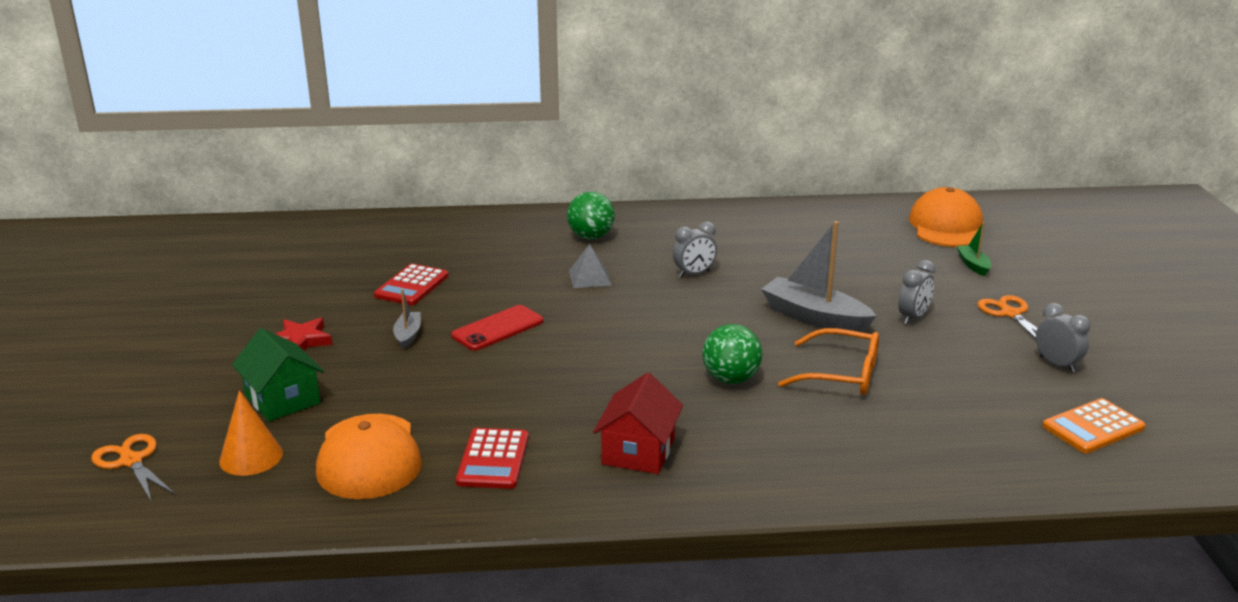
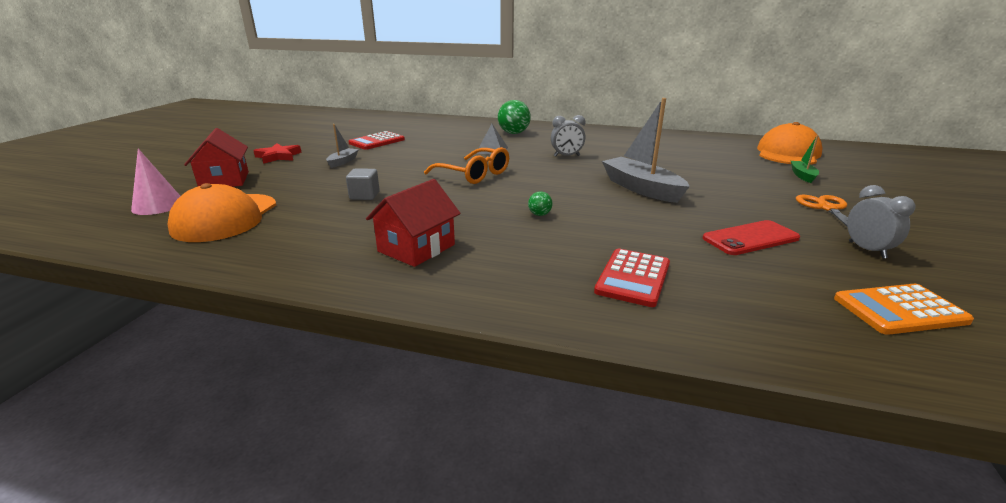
camera: 20 degrees right, 0 degrees up
(131, 461) = (93, 196): orange scissors -> none
(251, 457) = (158, 205): orange cone -> pink cone
(282, 399) = (224, 180): green house -> red house
(493, 459) = (303, 234): red calculator -> red calculator (633, 278)
(498, 328) = (402, 166): red phone -> red phone (750, 238)
(503, 389) = (364, 196): none -> grey cube
(731, 379) = (539, 214): green ball -> green ball, size x0.48
(841, 374) = (638, 225): orange glasses -> orange glasses (474, 174)
(913, 318) = (729, 199): grey clock -> none

